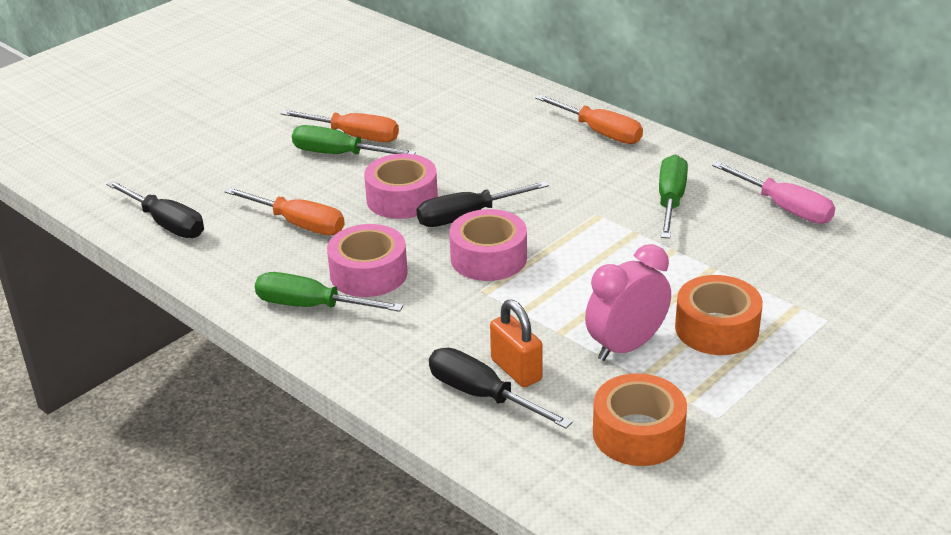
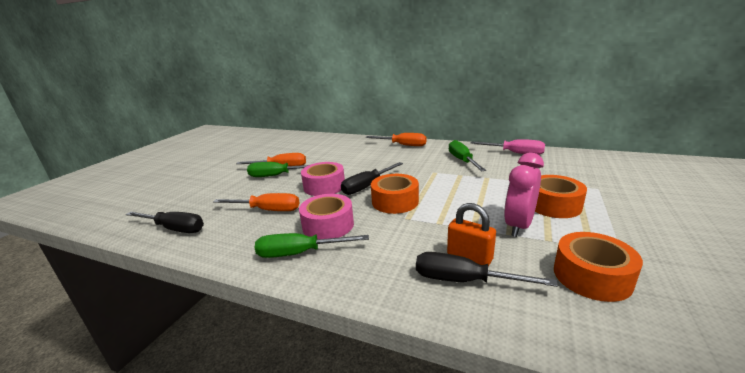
camera: 20 degrees left, 10 degrees down
(488, 258) = (395, 201): pink tape -> orange tape

